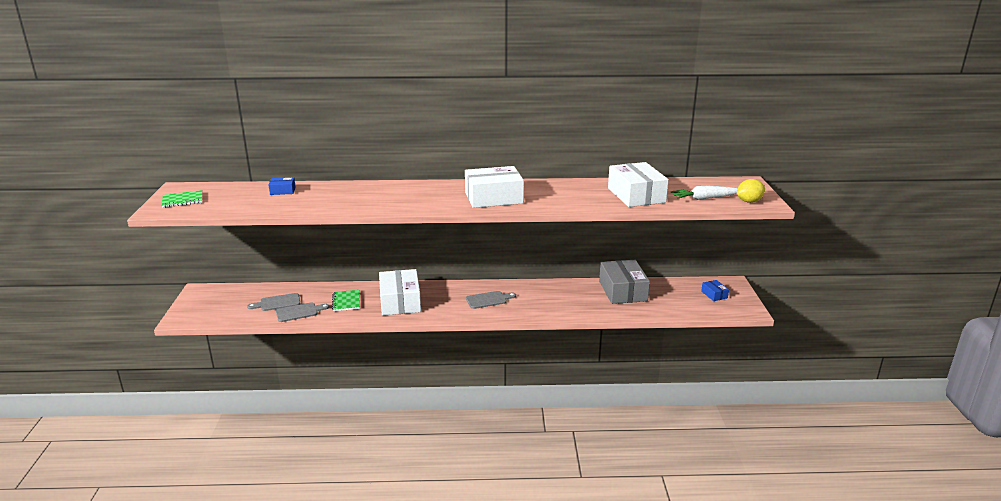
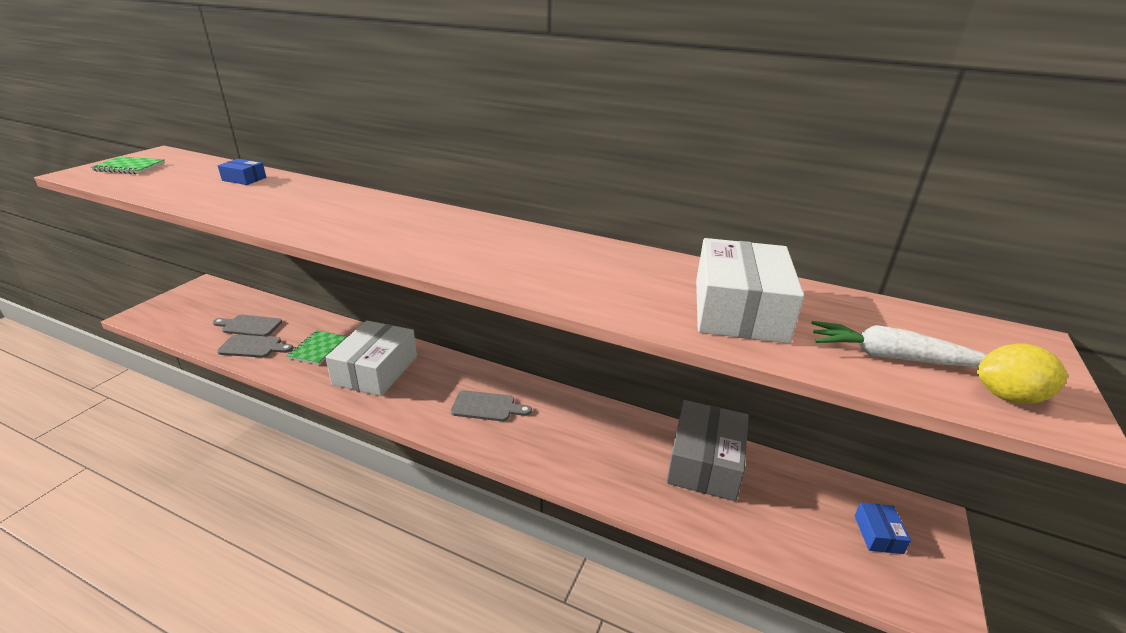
camera: 25 degrees right, 5 degrees up
(493, 198) = (481, 252): white box -> none

